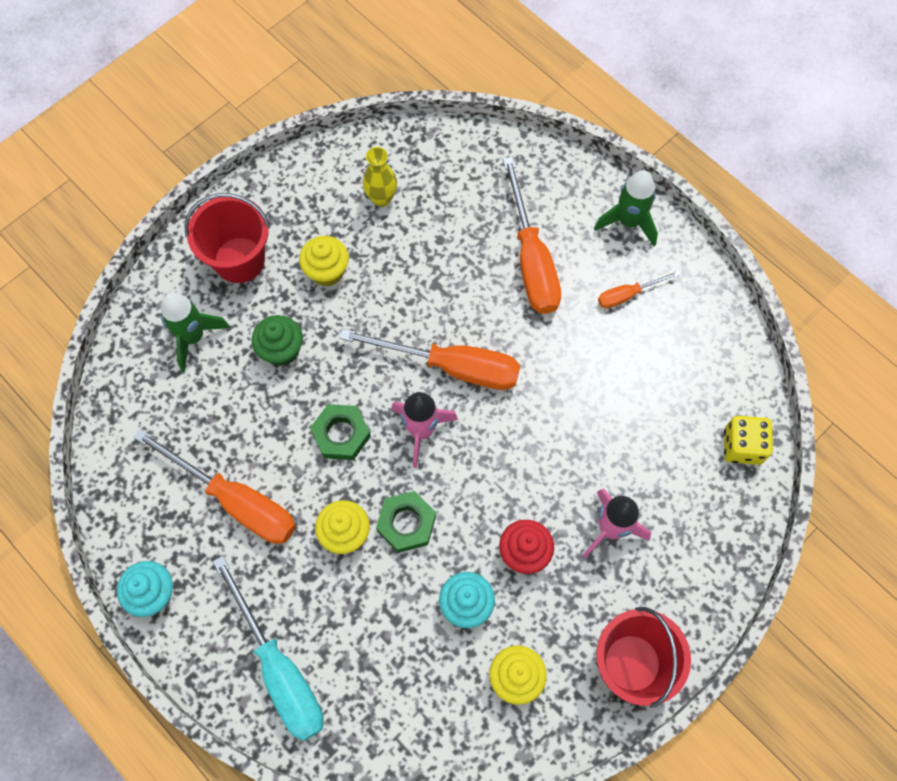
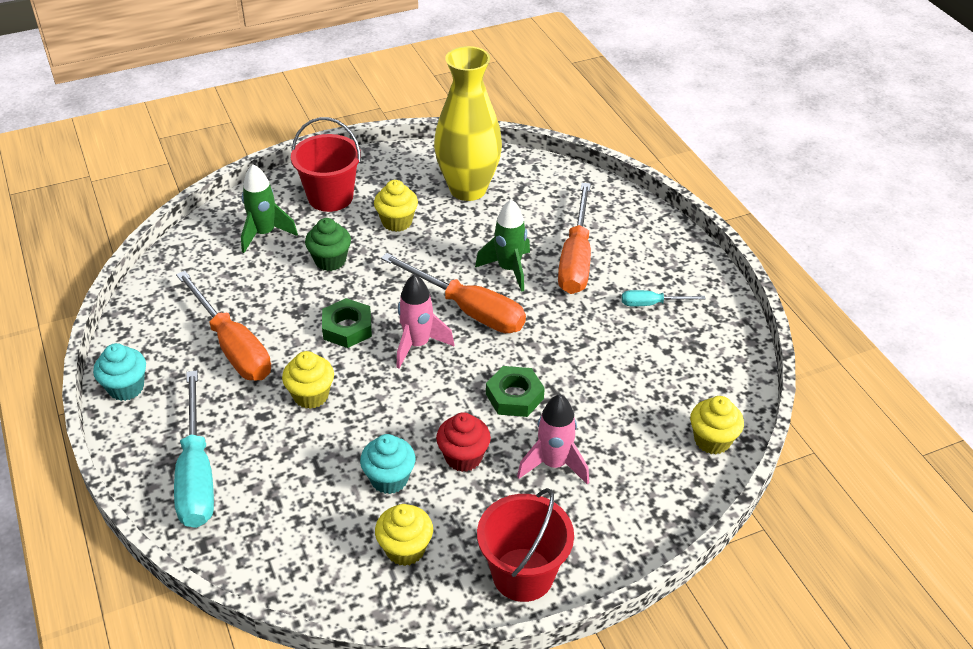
camera: 20 degrees right, 25 degrees down
(381, 198) = (468, 189): yellow vase -> yellow vase, size x2.21
(406, 523) = (368, 404): green nut -> green nut (514, 396)
(627, 295) = (652, 304): orange screwdriver -> turquoise screwdriver
(628, 222) = (676, 256): green rocket -> green rocket (508, 269)
(742, 446) = (712, 440): yellow dice -> yellow cupcake

